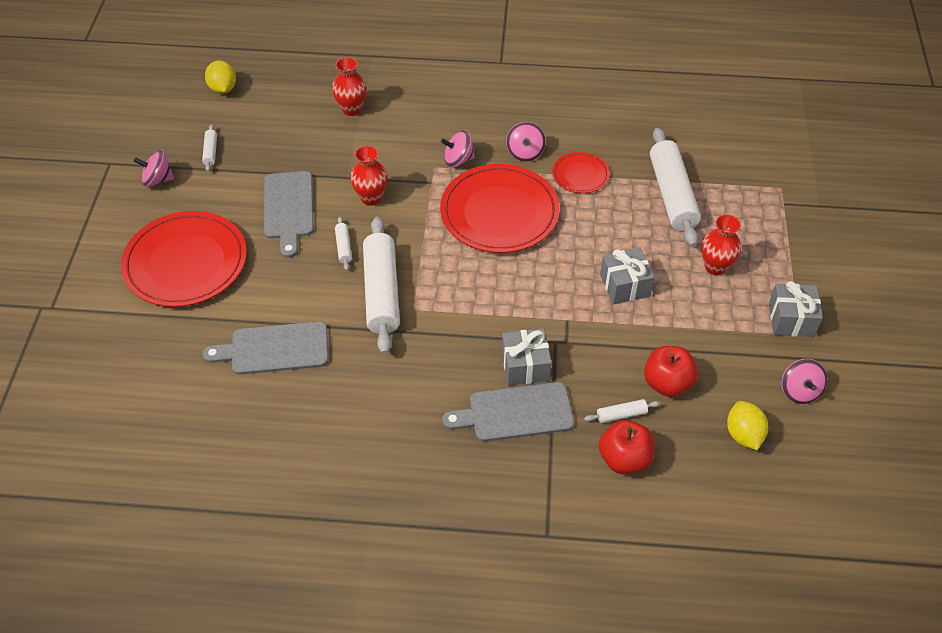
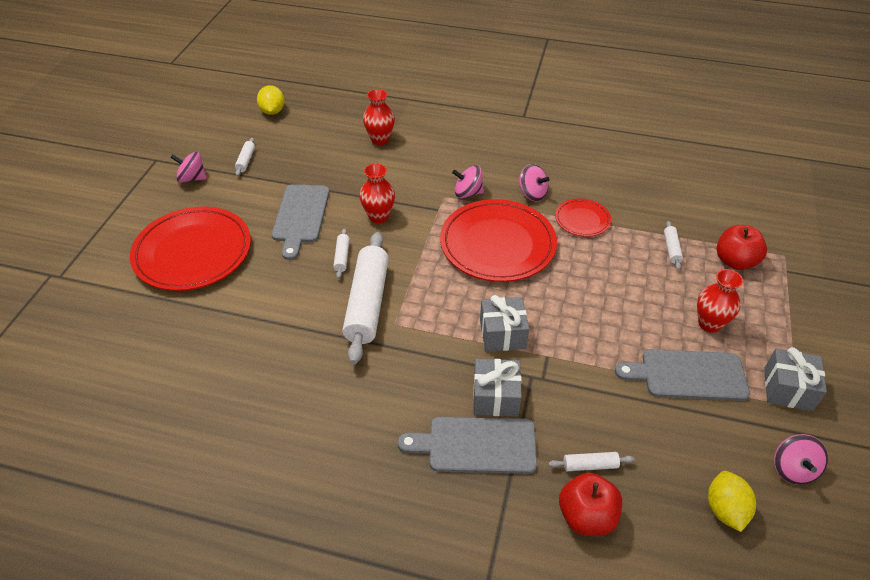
camera: 10 degrees right, 5 degrees down
(274, 349) = (250, 343): grey cutting board -> grey cutting board (687, 375)
(525, 152) = (532, 194): pink spinning top -> pink spinning top turned 60 degrees counterclockwise
(624, 285) = (612, 329): grey gift -> grey gift (502, 334)
(667, 383) = (644, 438): red apple -> red apple (735, 261)
(672, 195) = (671, 249): white rolling pin -> white rolling pin, size x0.43

